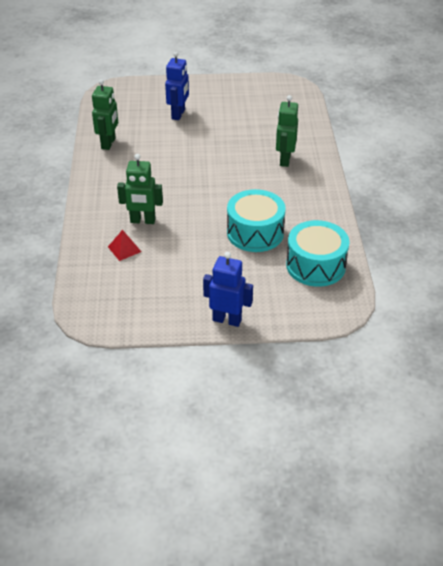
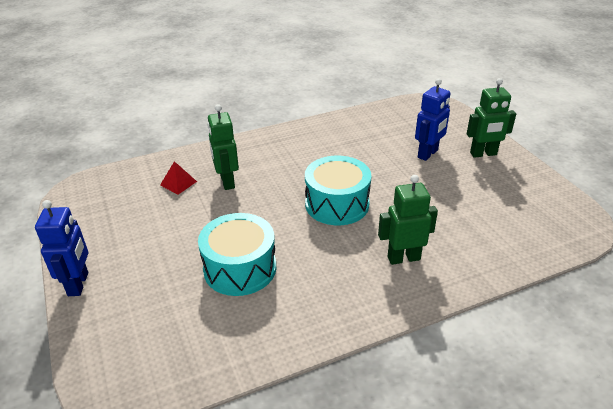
camera: 70 degrees right, 5 degrees down
(108, 143) = (341, 128): green robot -> green robot (483, 154)
(178, 114) = (428, 154): blue robot -> blue robot turned 45 degrees counterclockwise
(315, 265) = (194, 342): turquoise drum -> turquoise drum (337, 204)

